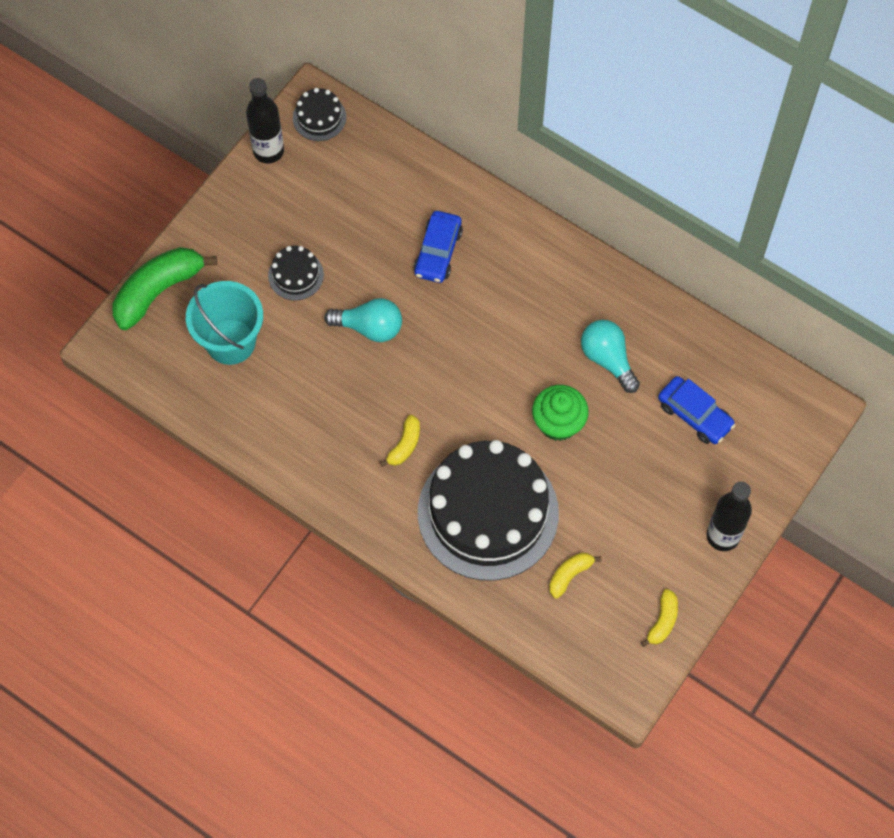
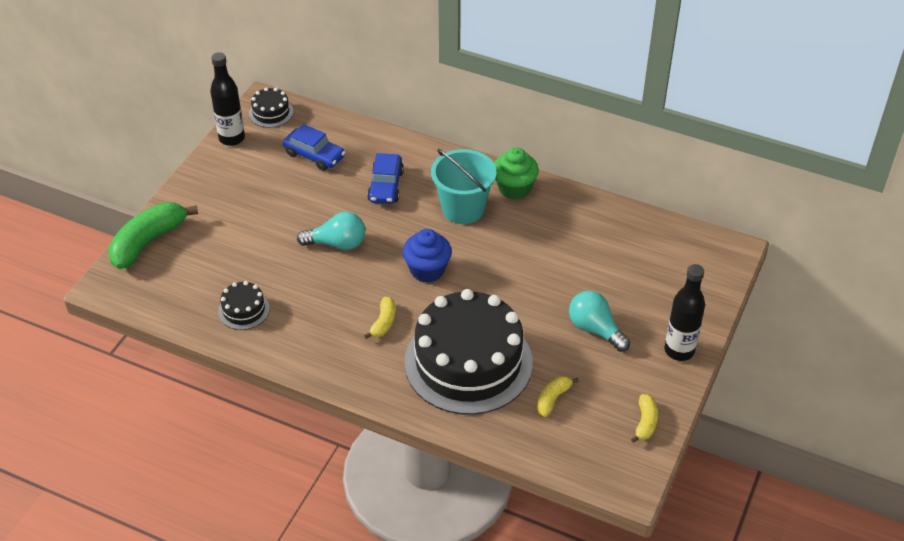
camera: 10 degrees left, 20 degrees down
(230, 341) = (217, 269): turquoise bucket -> turquoise bucket (463, 209)
(296, 275) = (267, 216): black cake -> black cake (243, 310)
(465, 381) = (427, 270): none -> blue cupcake
(558, 423) = (514, 289): green cupcake -> green cupcake (514, 188)
(608, 359) = (545, 239): turquoise light bulb -> turquoise light bulb (595, 329)
(695, 415) = (629, 267): blue car -> blue car (314, 155)

